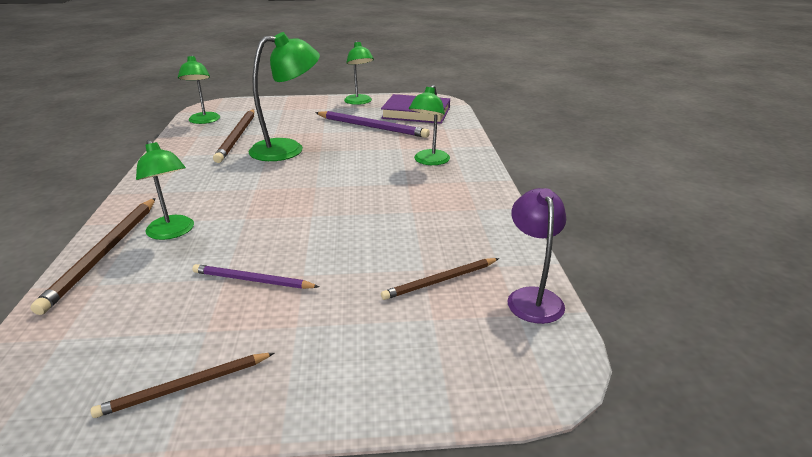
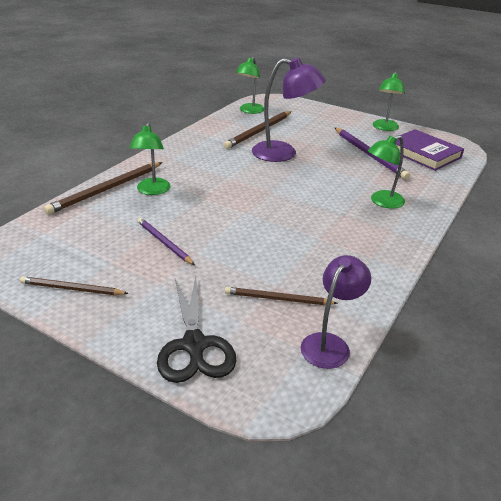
camera: 35 degrees right, 5 degrees up
(288, 149) = (283, 153): green lamp -> purple lamp
(413, 368) = (194, 345): none -> black scissors

